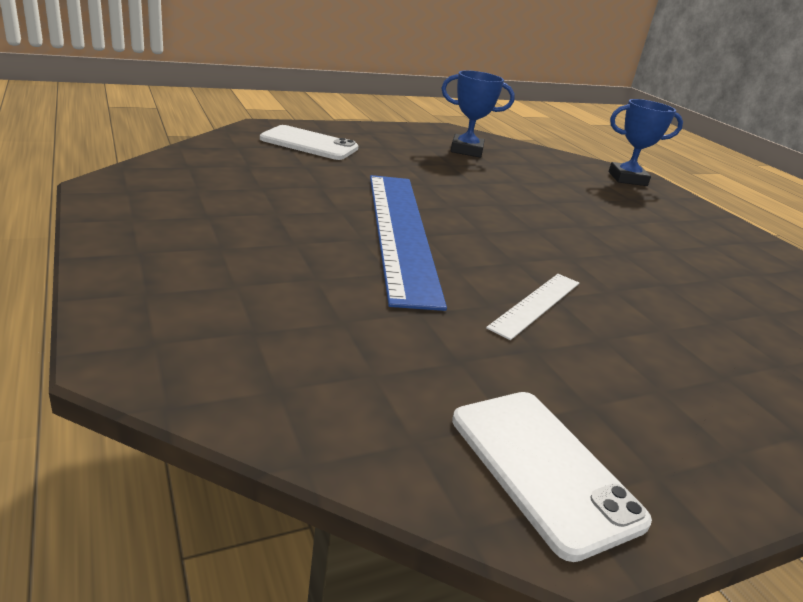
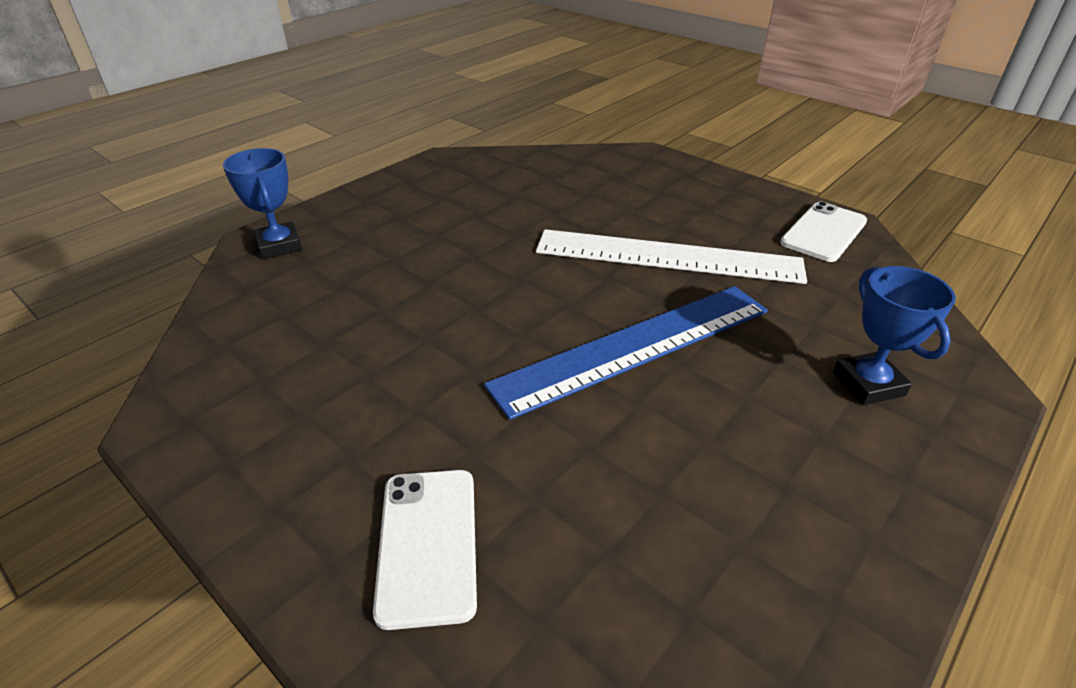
camera: 110 degrees left, 10 degrees up
(466, 150) = (282, 377): blue trophy -> blue trophy (868, 384)
(536, 304) = (668, 257): white ruler -> white ruler, size x2.13

